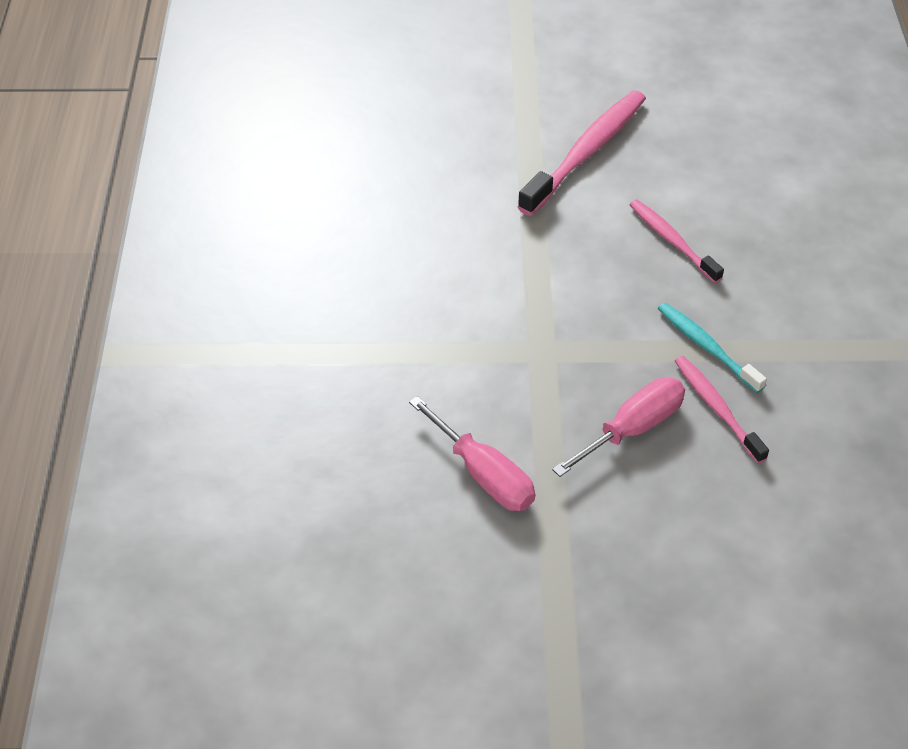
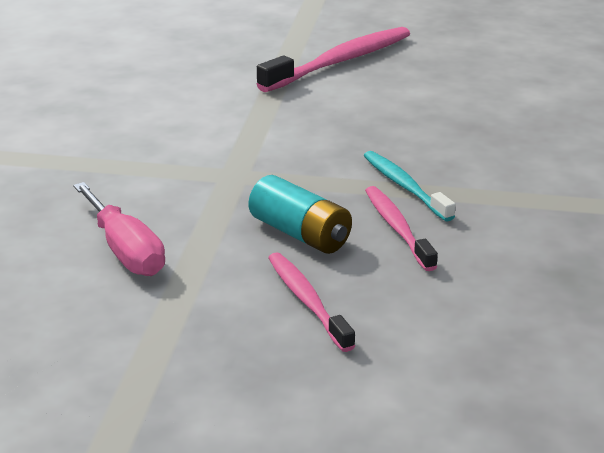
camera: 10 degrees right, 20 degrees down
(632, 428) = (300, 234): pink screwdriver -> turquoise battery
(672, 241) = (399, 118): pink toothbrush -> pink toothbrush (307, 301)

